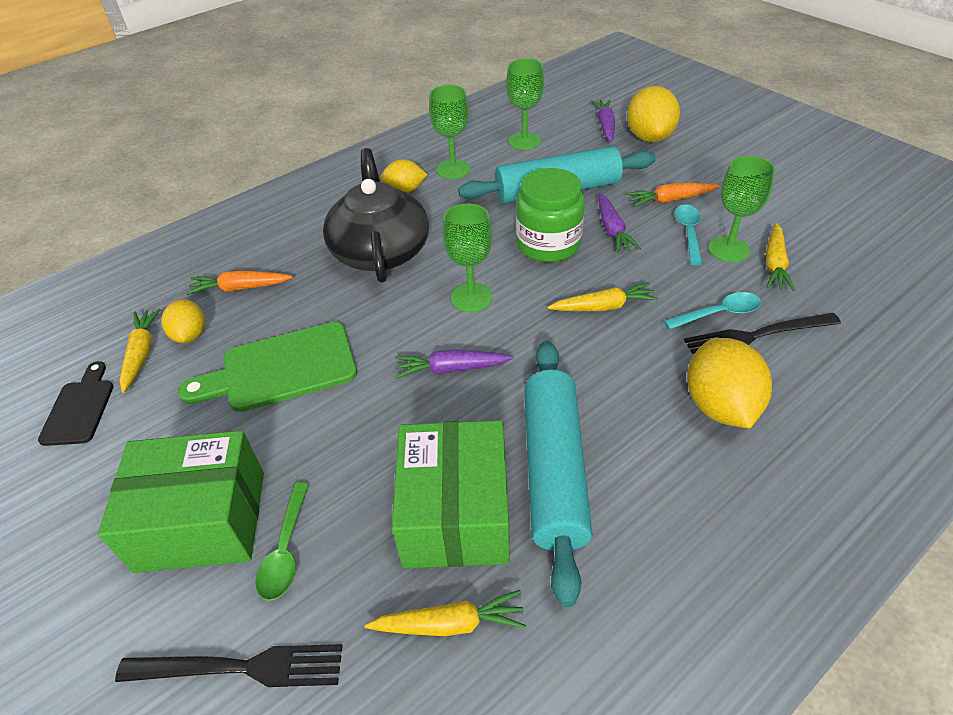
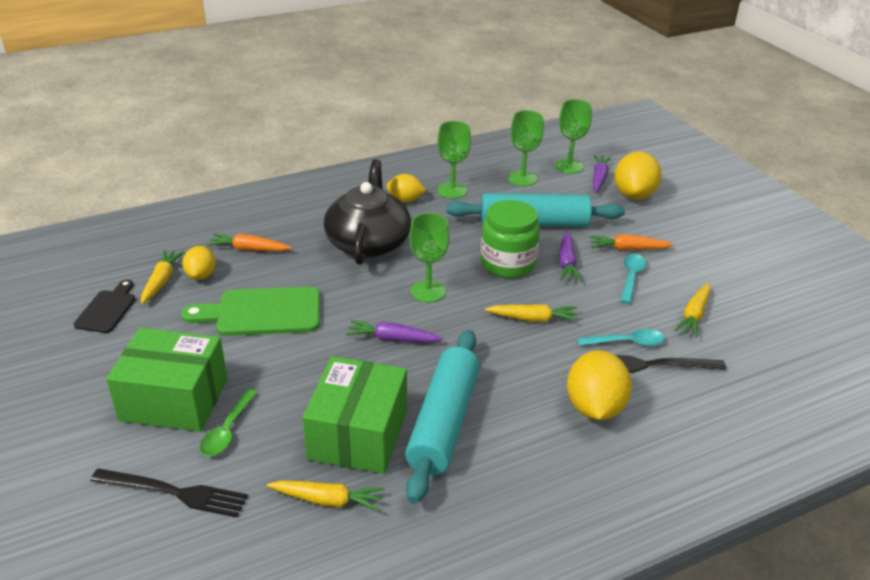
camera: 10 degrees right, 10 degrees down
(728, 249) = (660, 296): green goblet -> green goblet (569, 166)

